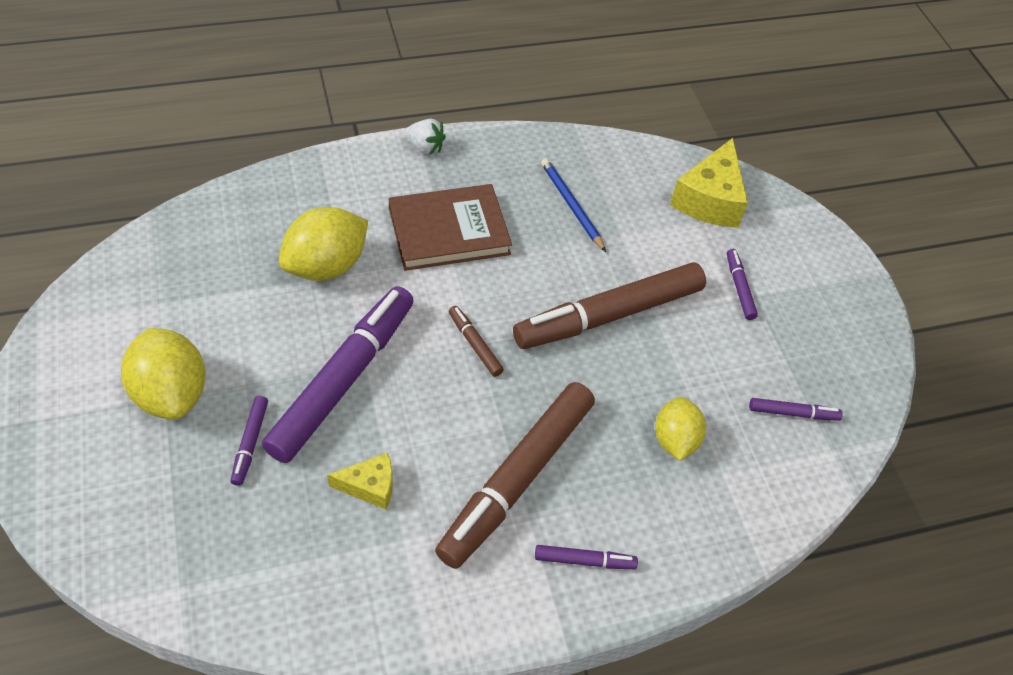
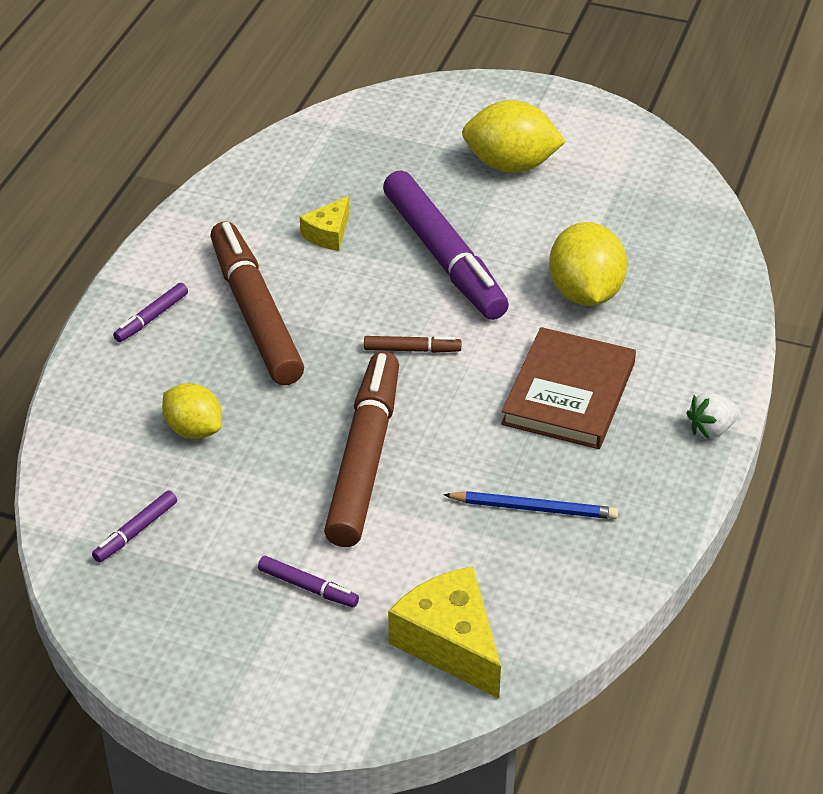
camera: 130 degrees right, 10 degrees down
(250, 443) = (426, 189): purple marker -> none

